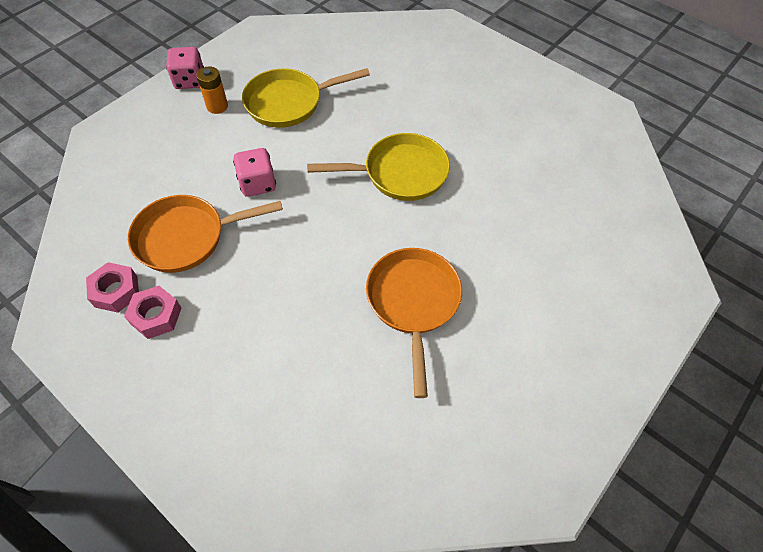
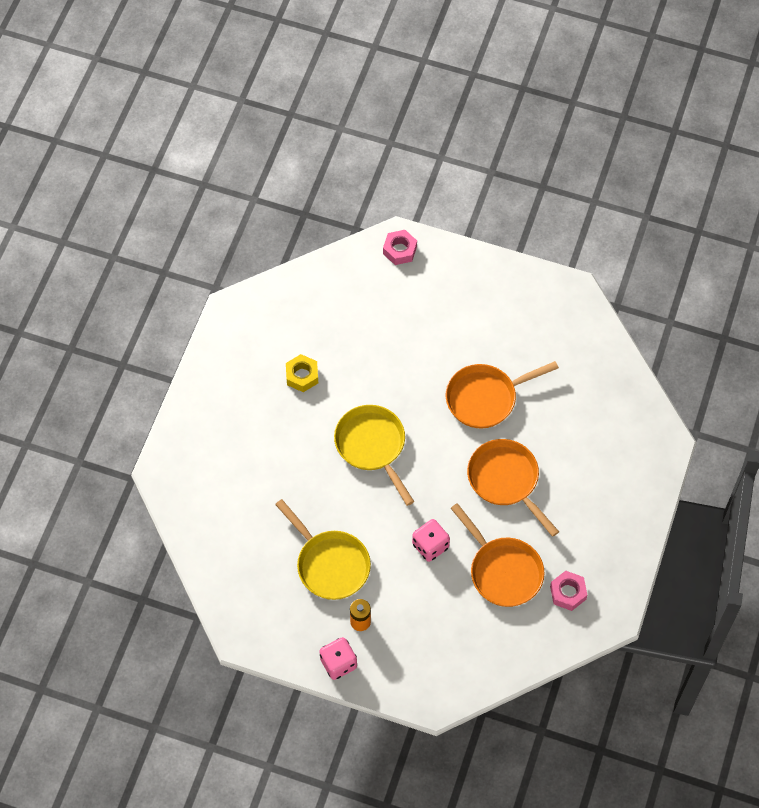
camera: 110 degrees left, 5 degrees up
(156, 316) = (573, 555): pink nut -> pink nut (399, 250)
(292, 282) = (506, 480): none -> orange pan
(510, 142) = (302, 376): none -> yellow nut

